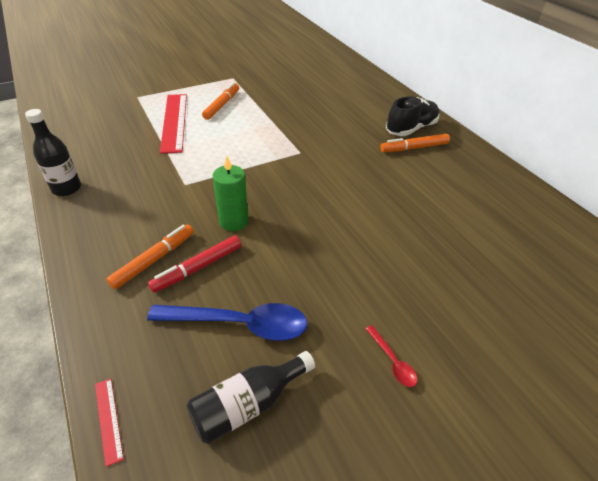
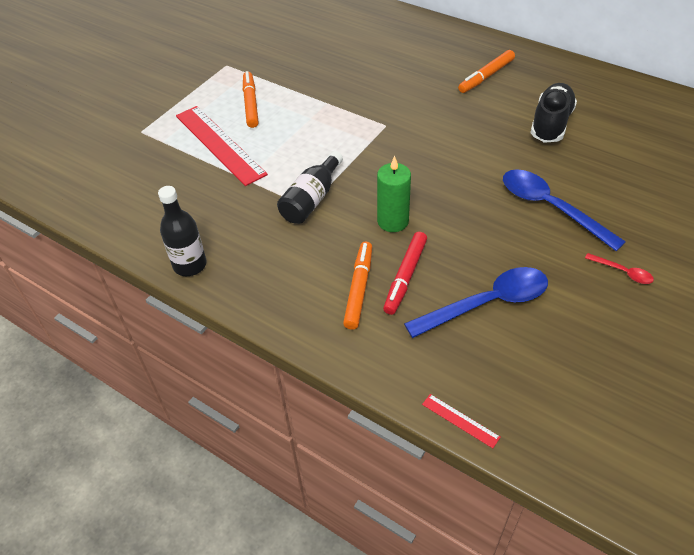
camera: 25 degrees left, 5 degrees up
(248, 404) = (550, 355): black bottle -> black bottle (311, 199)
(374, 269) = (550, 207): none -> blue spoon
(411, 129) = (466, 56): black shoe -> black shoe (550, 124)

